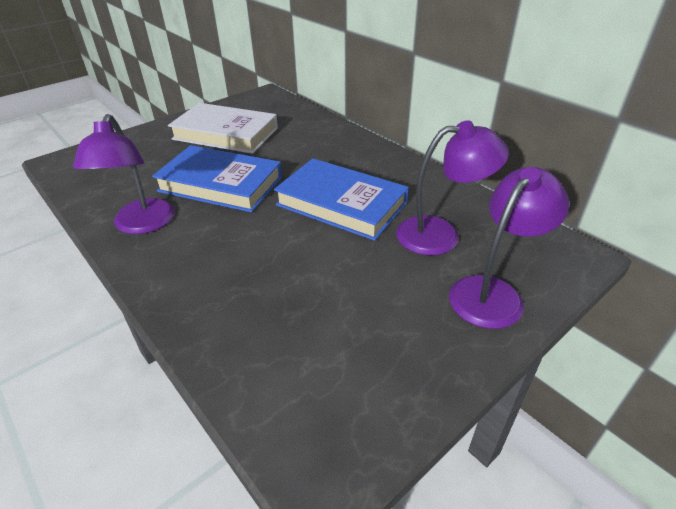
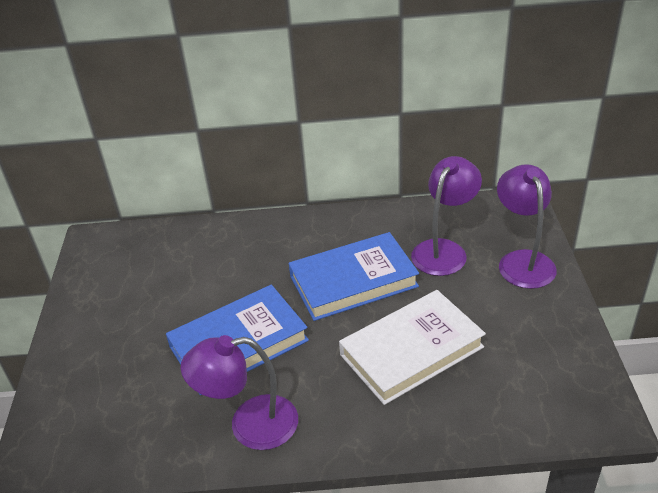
camera: 50 degrees left, 0 degrees up
(141, 225) = (249, 425): purple lamp -> purple lamp turned 135 degrees clockwise
(225, 133) = (143, 303): white book -> white book (411, 351)

